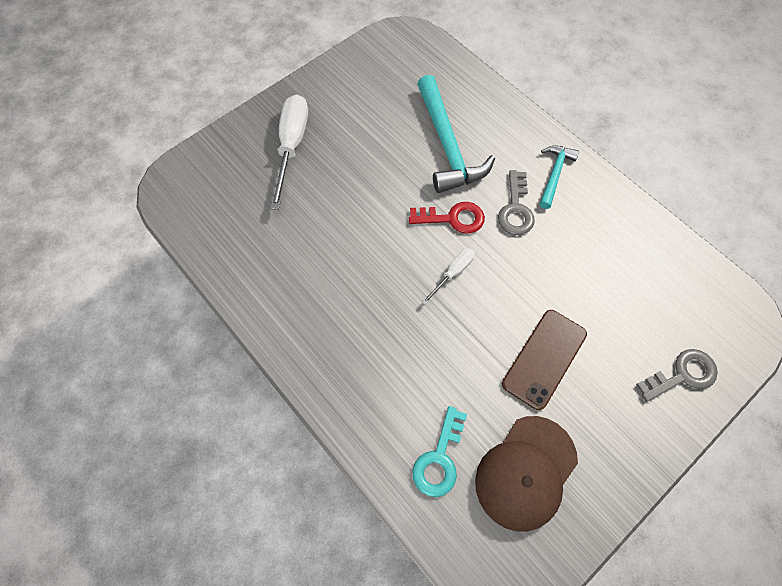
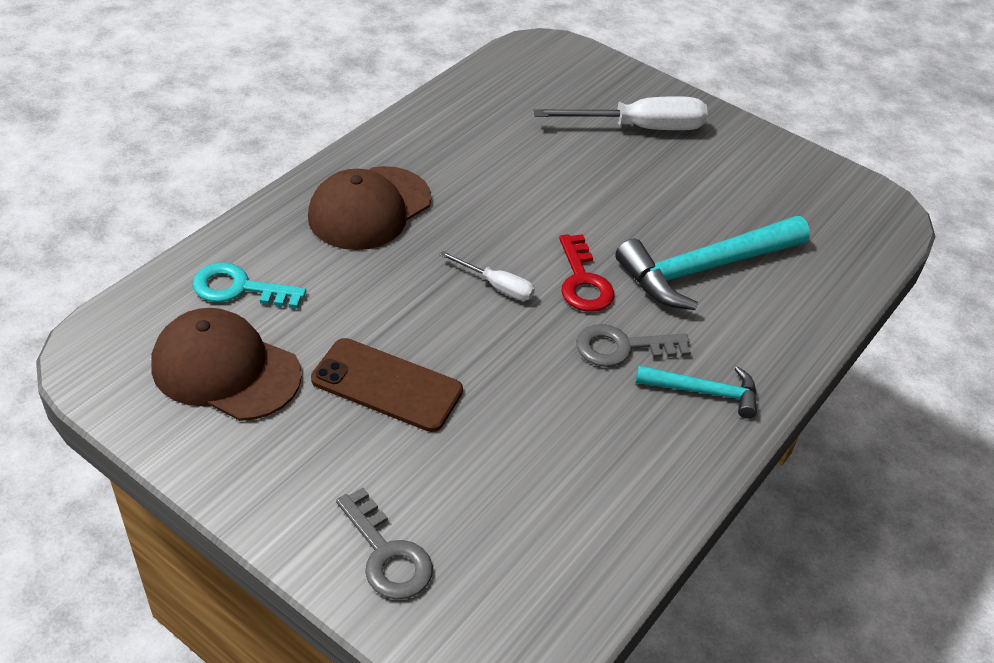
camera: 75 degrees right, 20 degrees down
(357, 350) = (369, 208): none -> brown cap

